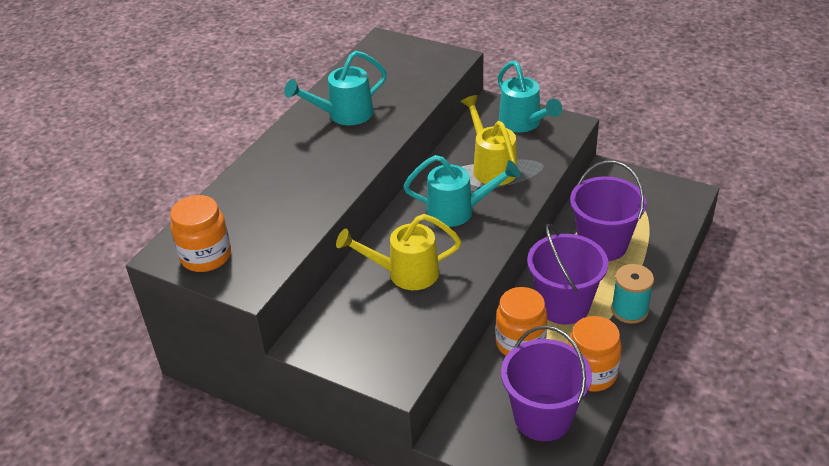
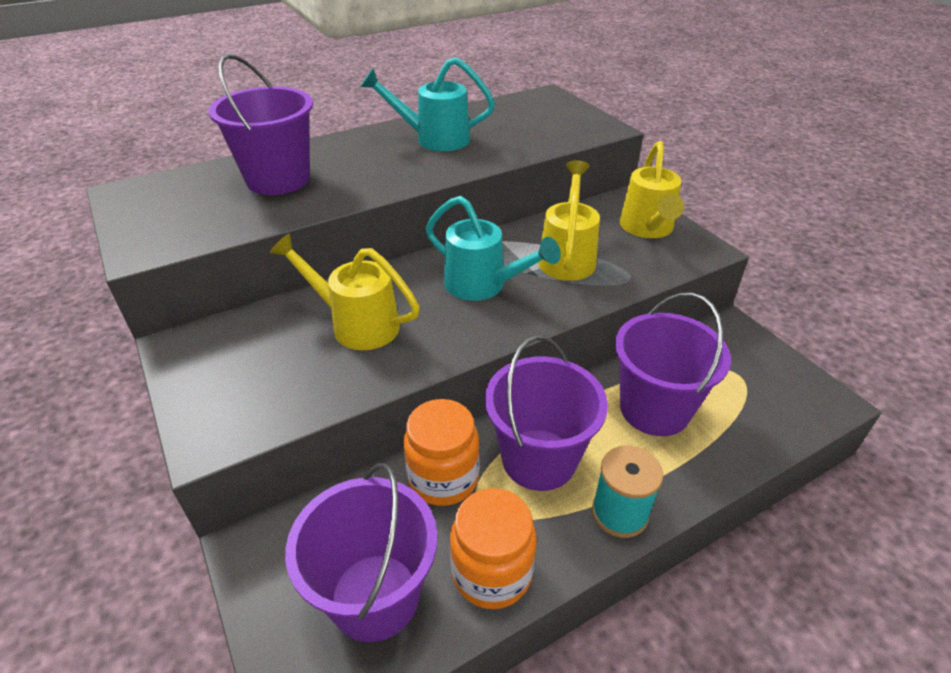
camera: 30 degrees right, 0 degrees up
(206, 256) = (150, 207): orange jar -> none
(271, 195) = (278, 179): none -> purple bucket
(523, 124) = (647, 229): turquoise watering can -> yellow watering can

